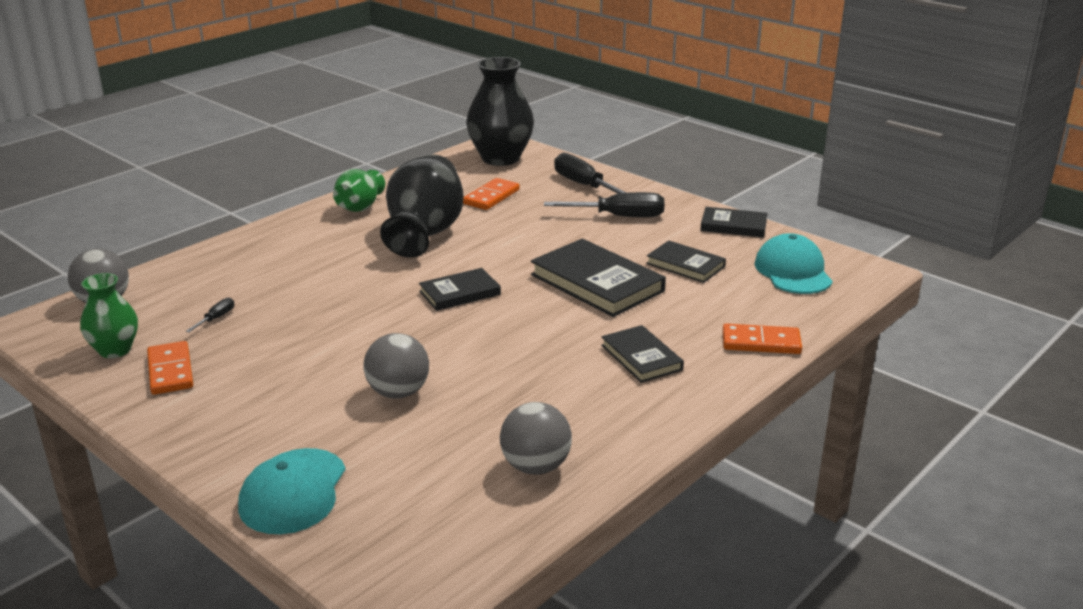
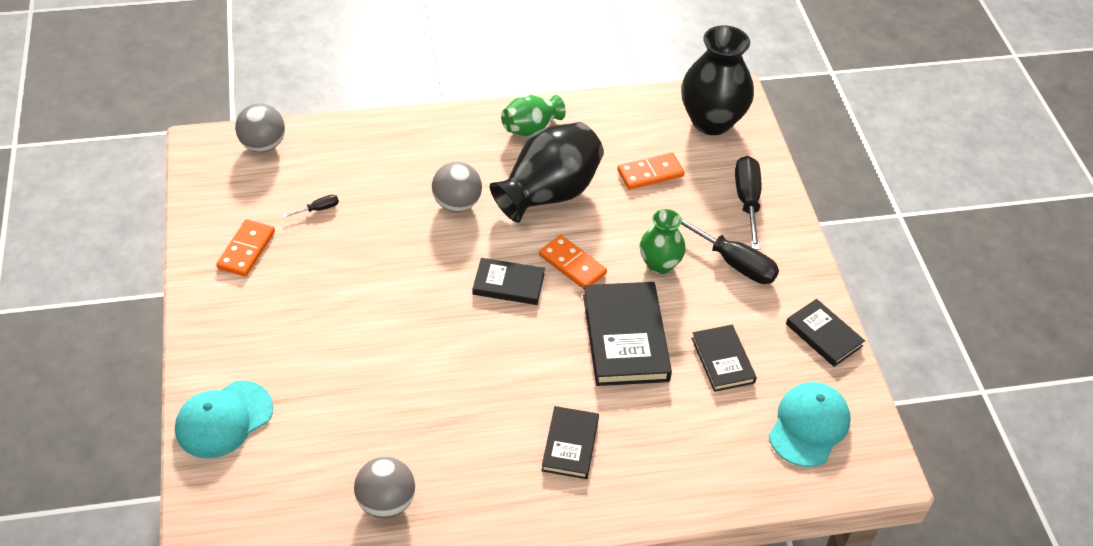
camera: 35 degrees right, 20 degrees up
(115, 350) = (231, 205): green vase -> green vase (659, 264)
(398, 392) = (367, 368): grey ball -> grey ball (457, 204)
(761, 343) = (681, 491): orange domino -> orange domino (572, 265)

